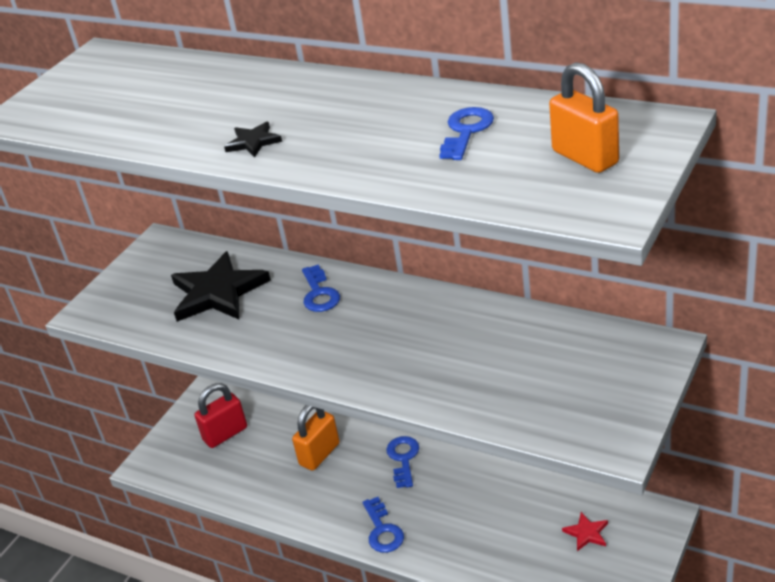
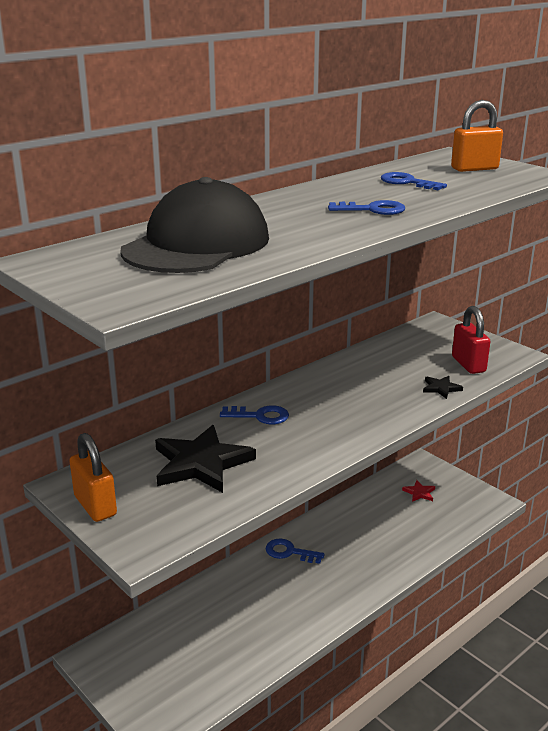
camera: 75 degrees left, 10 degrees down
(164, 95) = (197, 244): none -> black cap
(225, 434) = (166, 655): red padlock -> red padlock (468, 364)
(253, 142) = (339, 227): black star -> black star (441, 388)
(319, 454) = (246, 597): orange padlock -> orange padlock (95, 506)
(382, 530) = (359, 583): blue key -> blue key (372, 210)

